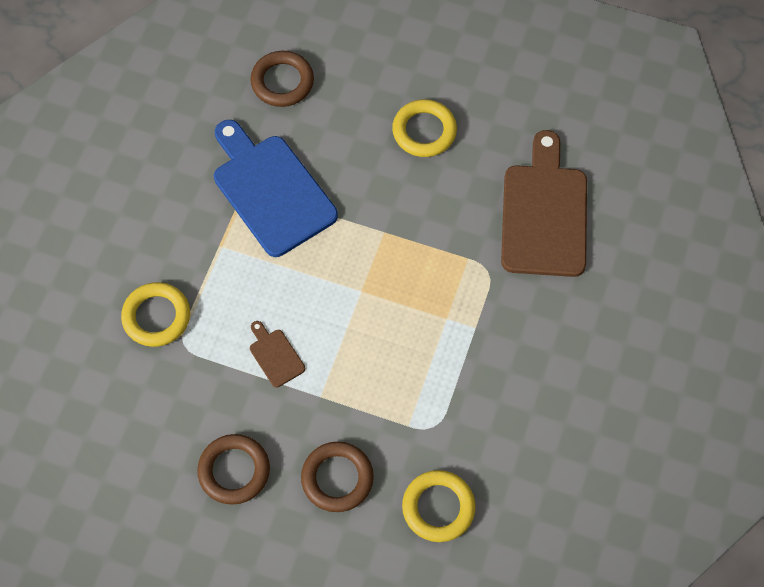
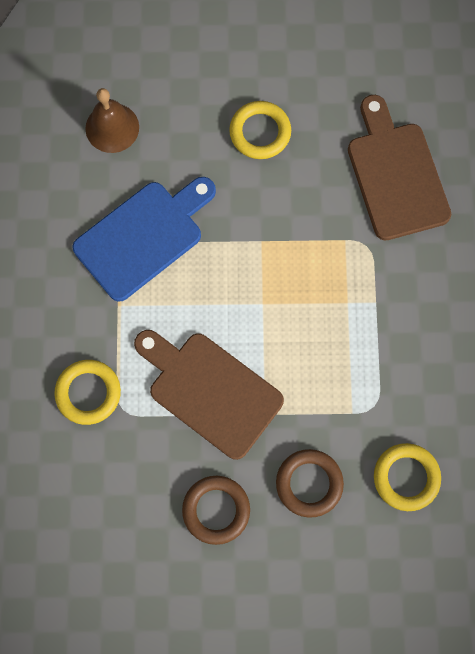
camera: 20 degrees left, 10 degrees up
(270, 190) = (143, 236): blue cutting board -> blue cutting board turned 105 degrees clockwise
(275, 355) = (210, 391): brown cutting board -> brown cutting board, size x2.31
(282, 82) = (112, 127): brown ring -> brown bell

